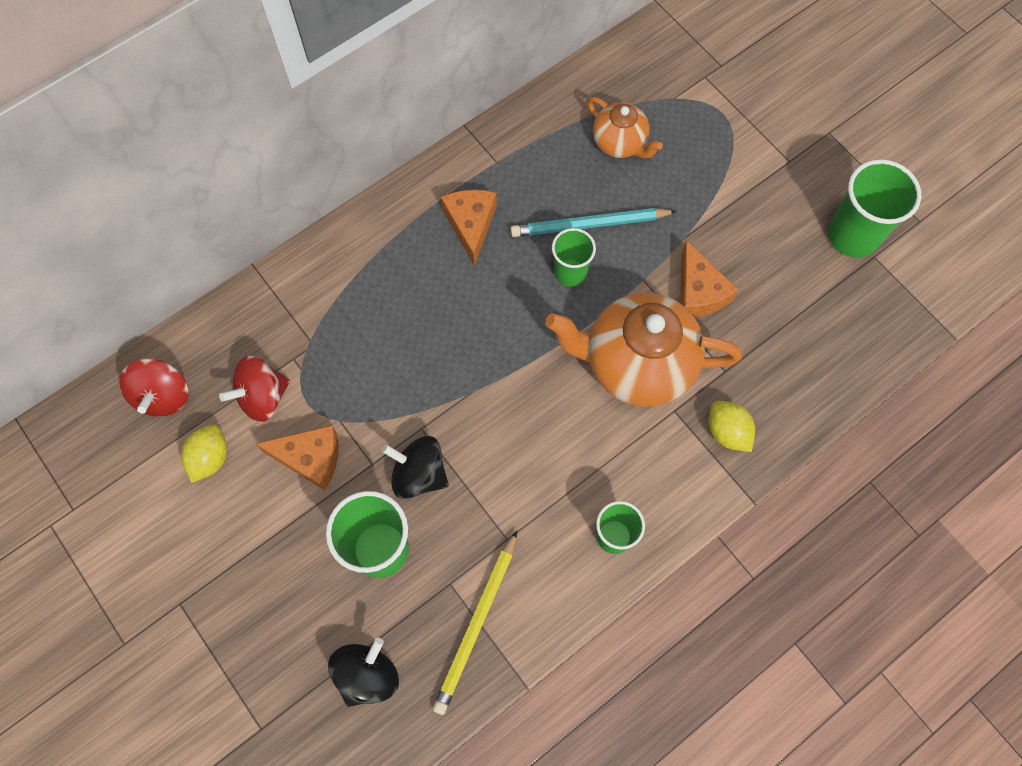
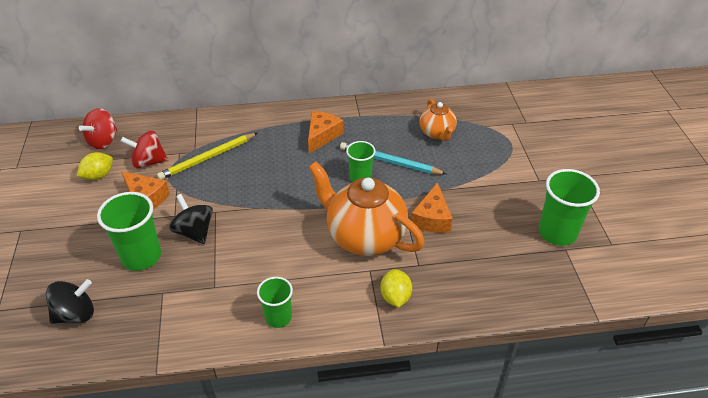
camera: 30 degrees right, 25 degrees down
(477, 624) = (158, 321): yellow pencil -> yellow pencil (208, 158)

